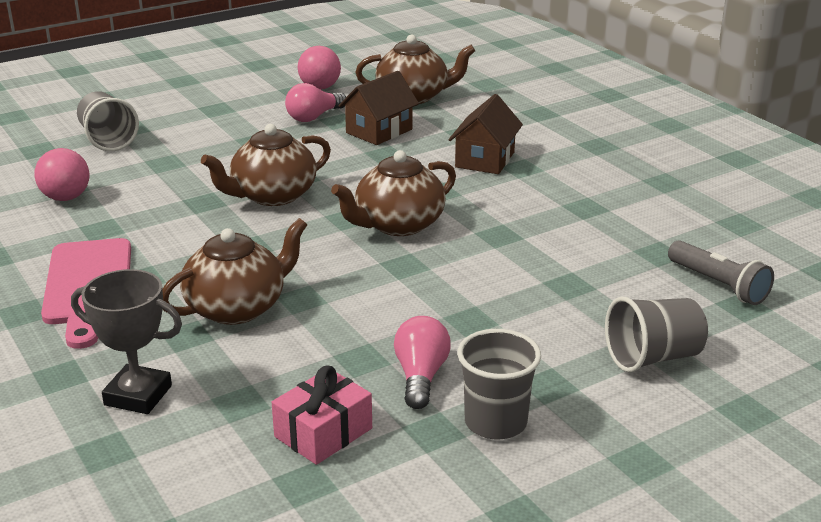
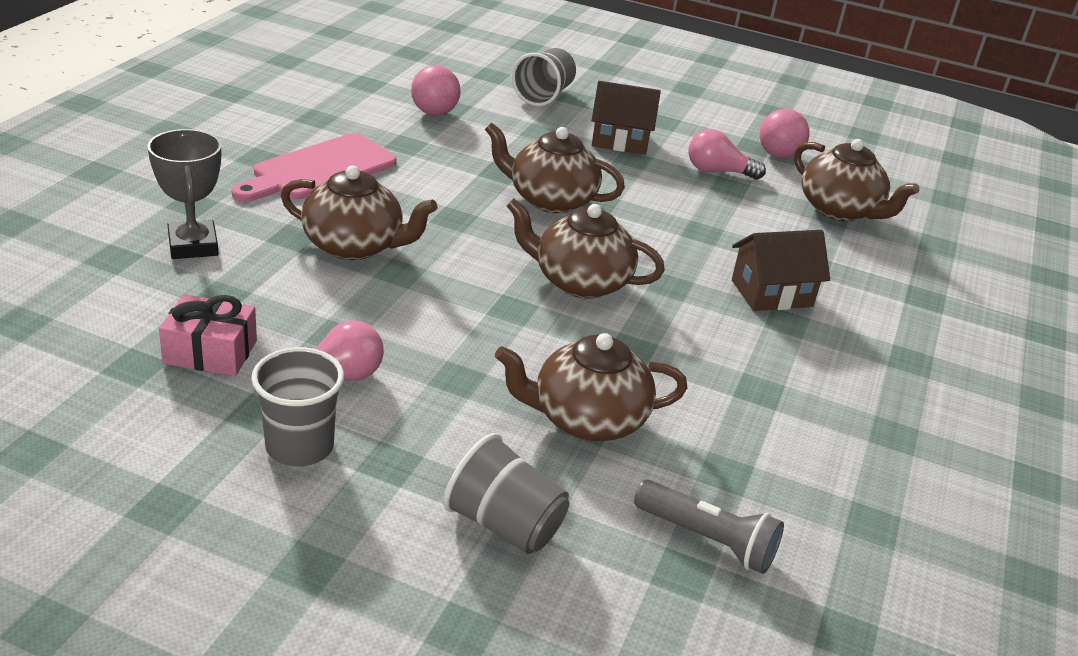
camera: 50 degrees right, 5 degrees up
(379, 131) = (741, 214): brown house -> brown house (620, 140)
(564, 283) = (587, 419): none -> brown teapot
(718, 285) = (707, 540): grey flashlight -> grey flashlight turned 75 degrees counterclockwise

